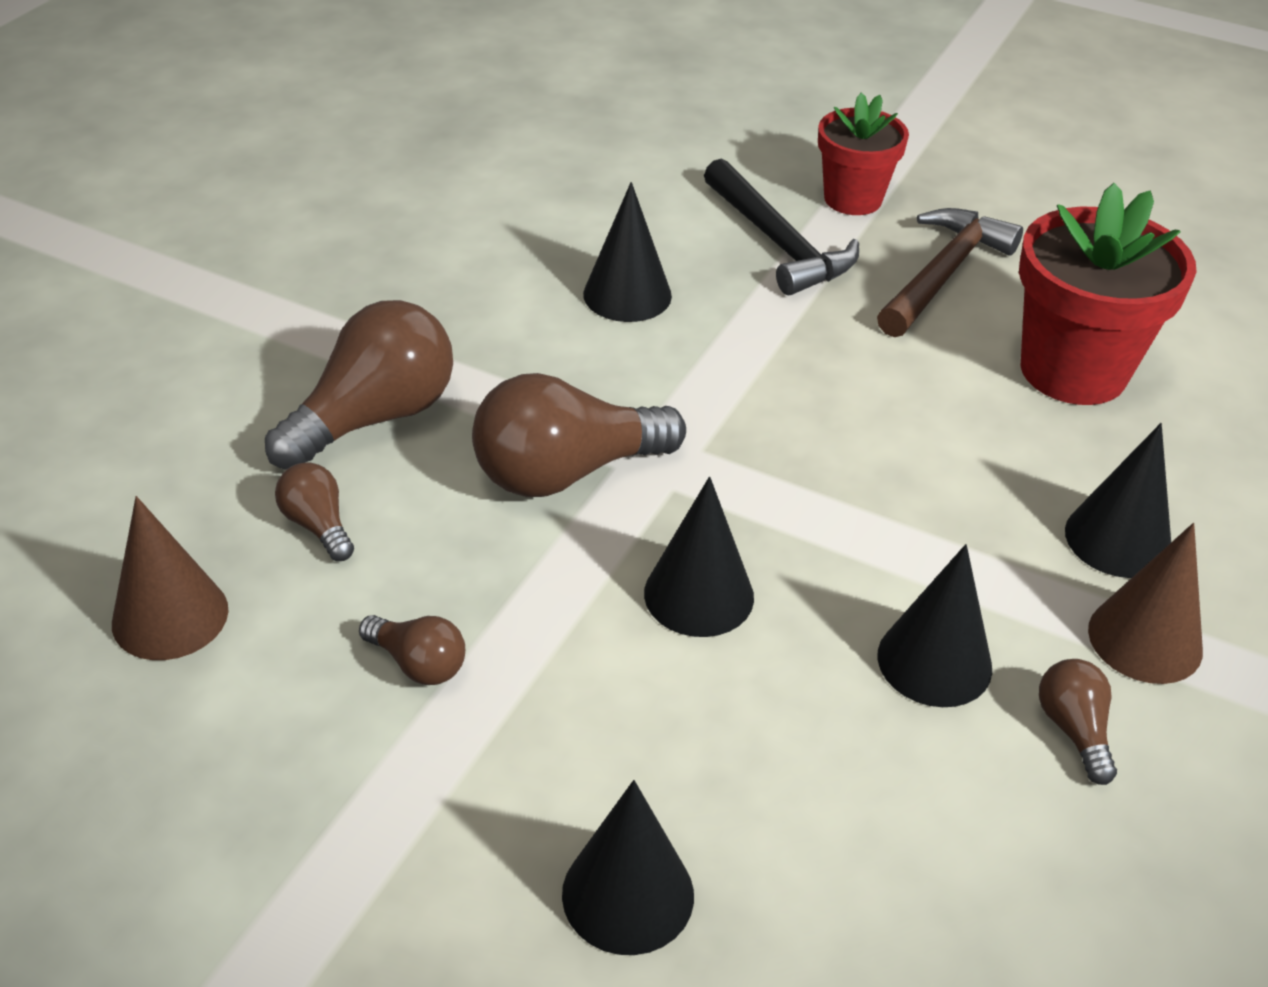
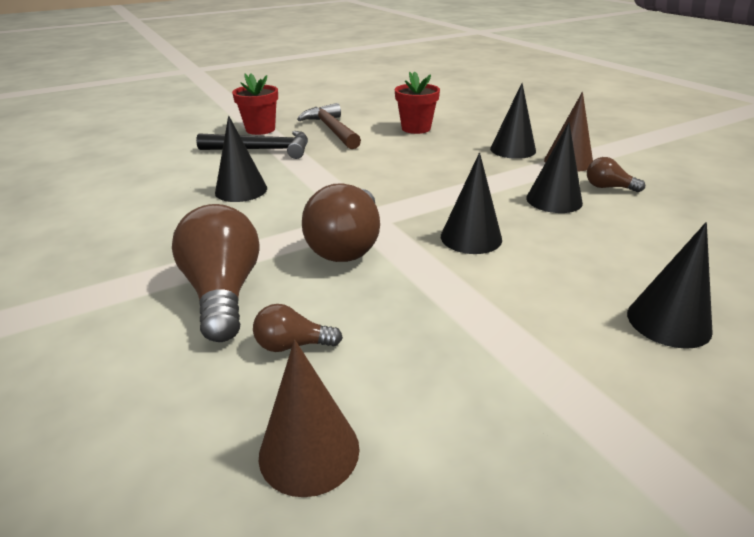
camera: 55 degrees left, 10 degrees down
(418, 664) = (452, 341): brown light bulb -> none
(1073, 371) = (416, 128): red flower pot -> red flower pot, size x0.63

